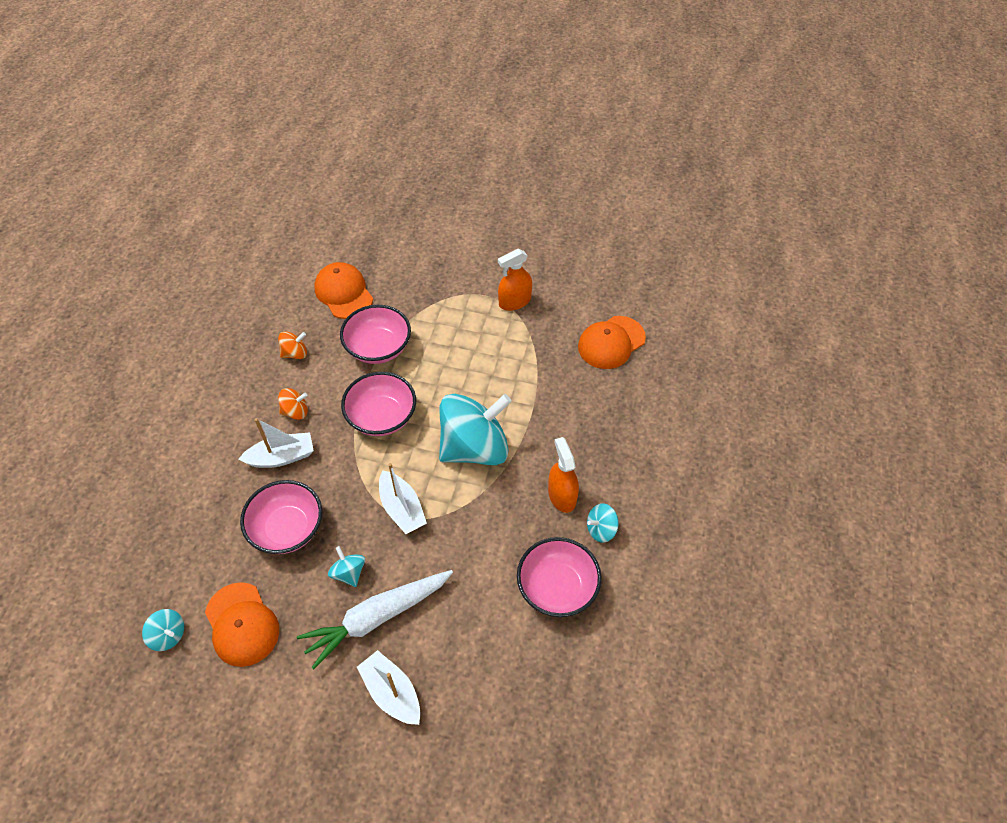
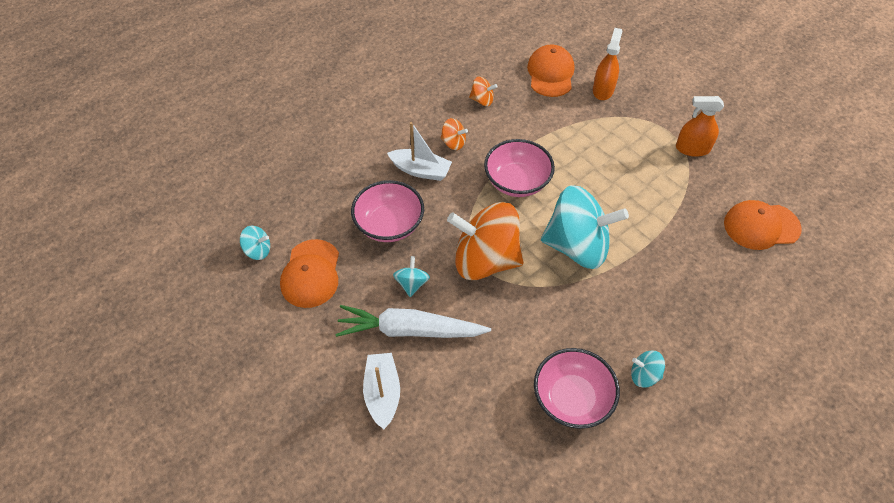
camera: 35 degrees right, 0 degrees up
(168, 635) = (258, 250): turquoise spinning top -> turquoise spinning top turned 60 degrees counterclockwise
(378, 348) = (550, 128): pink bowl -> none
(402, 509) = (485, 260): white boat -> orange spinning top
(562, 496) = (627, 327): orange spray bottle -> orange spray bottle (603, 90)

